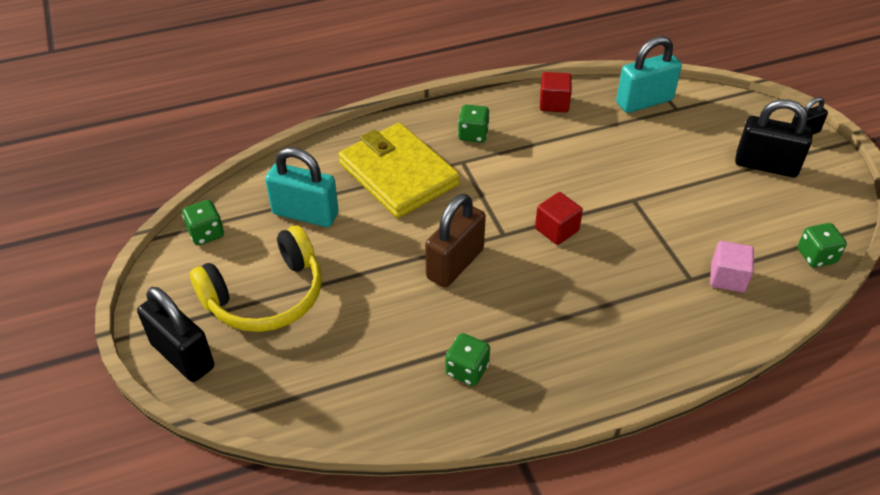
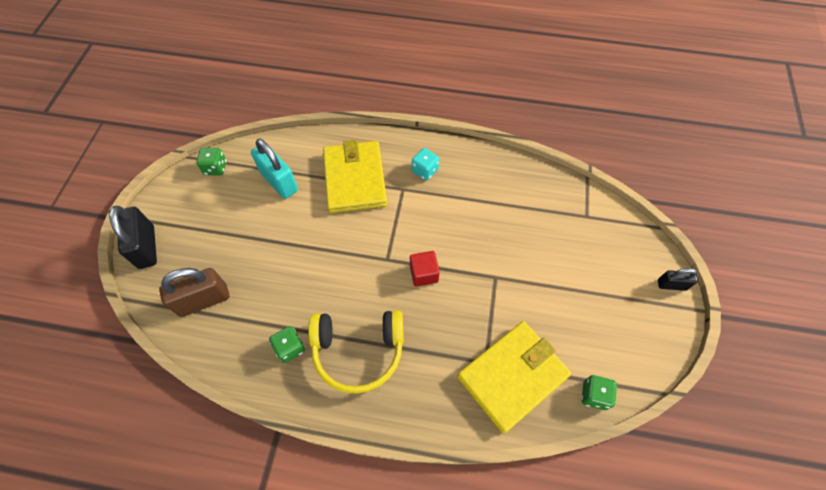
camera: 30 degrees right, 15 degrees up
(266, 296) = (217, 230): yellow headphones -> yellow headphones (358, 351)
(455, 264) = (340, 266): brown padlock -> brown padlock (203, 300)
(473, 134) = (425, 171): green dice -> turquoise dice
(554, 103) = (499, 170): red cube -> none
(644, 101) = (566, 199): turquoise padlock -> none
(727, 278) = (512, 376): pink cube -> yellow wallet
(766, 165) = (617, 298): black padlock -> none

